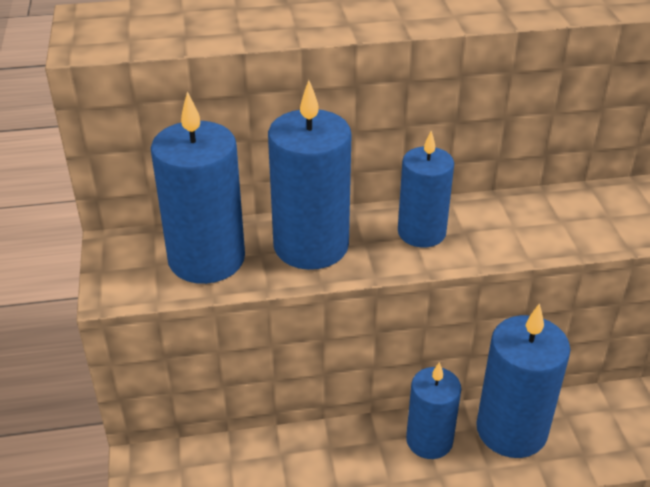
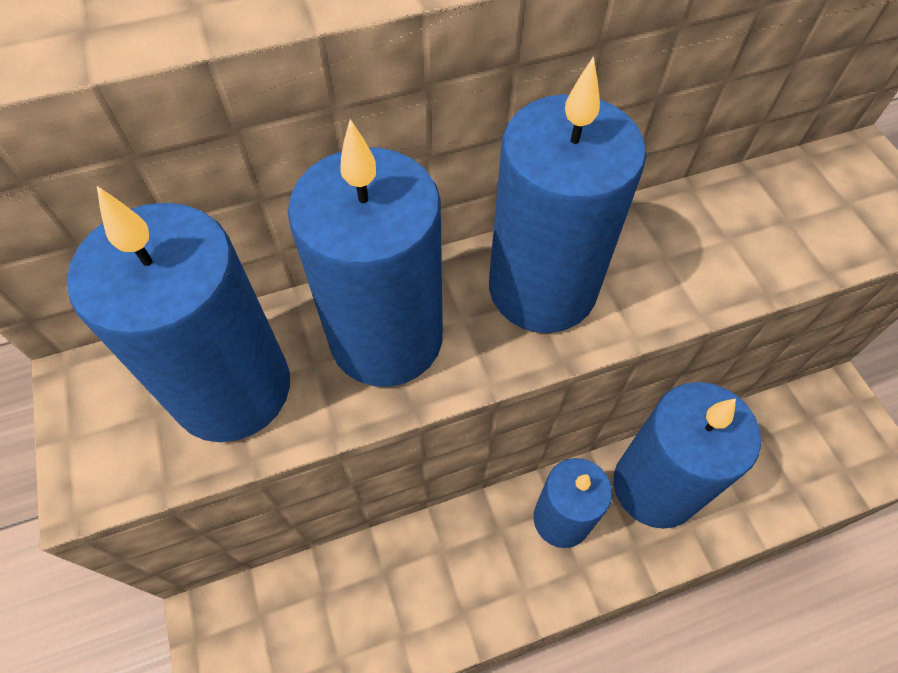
camera: 10 degrees left, 20 degrees up
(421, 232) = (542, 288): blue candle -> blue candle, size x1.53

